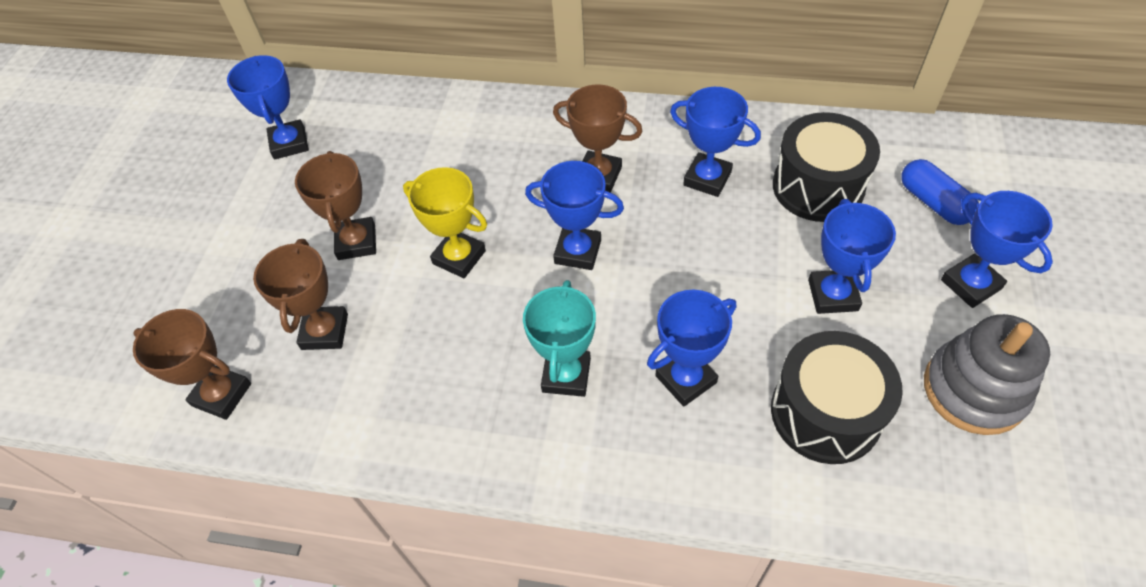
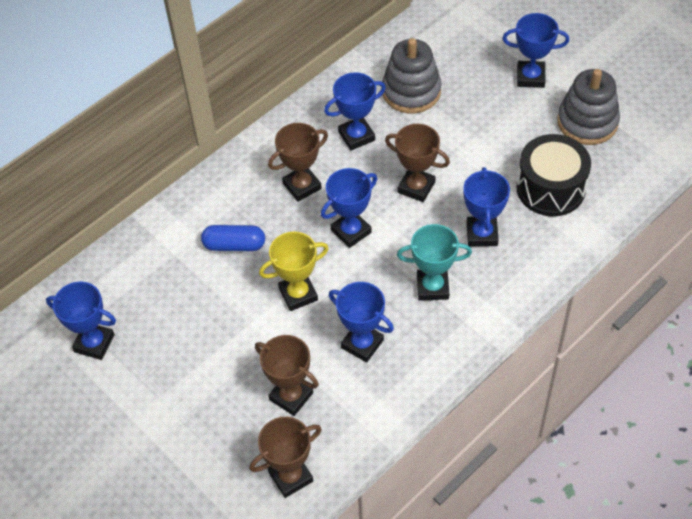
camera: 55 degrees left, 0 degrees up
(357, 242) = (231, 344): brown trophy -> brown trophy (416, 187)
(566, 375) = (432, 287): turquoise trophy -> turquoise trophy turned 45 degrees counterclockwise
(818, 186) = (411, 91): black drum -> grey stacking toy
(832, 295) = (486, 136): blue trophy -> blue trophy (362, 344)
(933, 202) = (468, 52): blue capsule -> blue capsule (234, 245)

